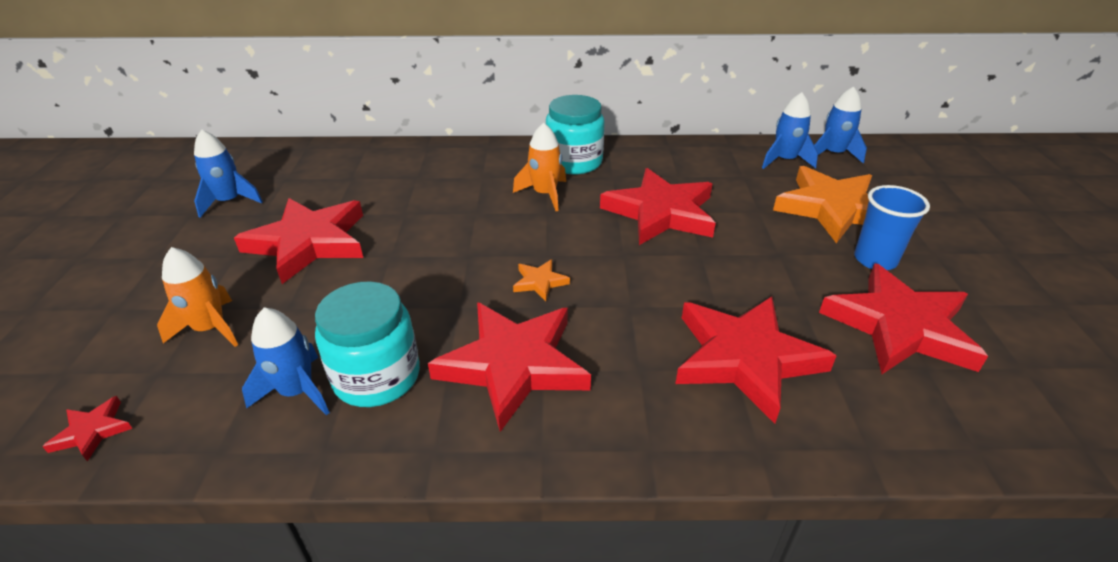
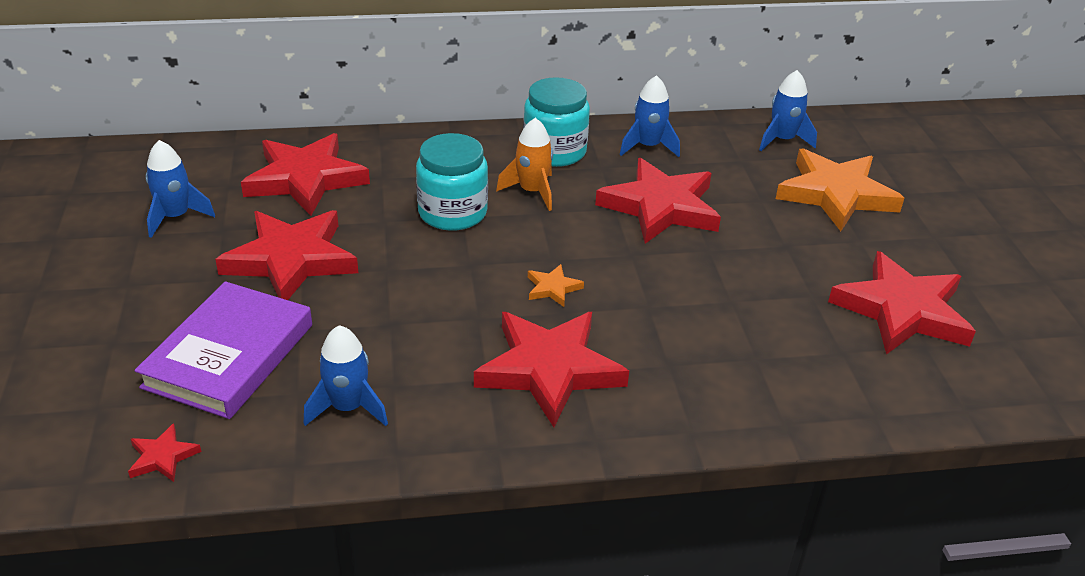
camera: 10 degrees left, 0 degrees up
(210, 329) = (229, 355): orange rocket -> purple book
(377, 377) = (420, 389): turquoise jar -> turquoise jar (452, 212)
(745, 358) = (764, 348): red star -> red star (305, 179)
(833, 154) = (832, 130): blue rocket -> blue rocket (648, 147)
(875, 260) = (878, 247): blue cup -> none

